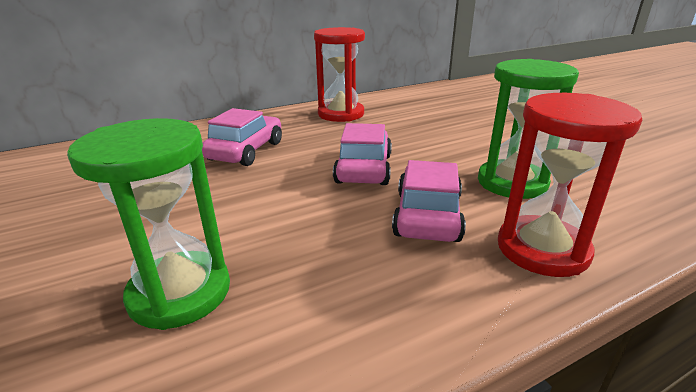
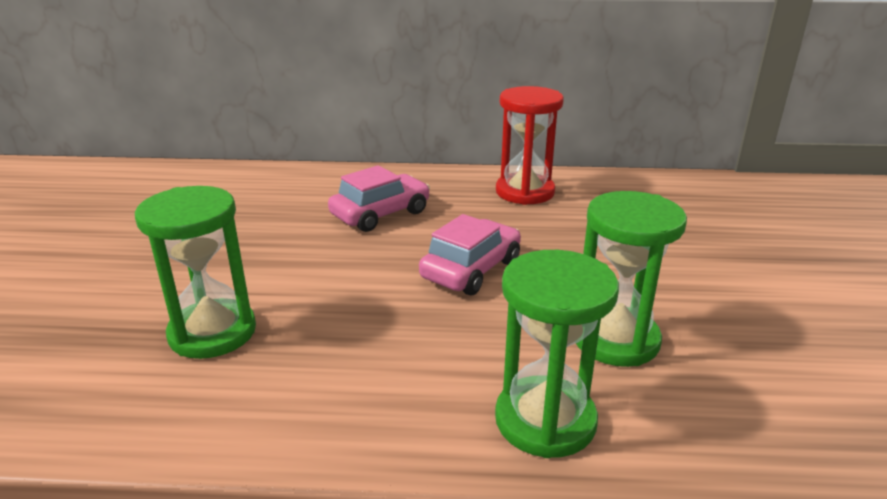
camera: 30 degrees right, 0 degrees up
(427, 215) = (473, 342): pink car -> none
(542, 249) = (545, 420): red hourglass -> green hourglass

